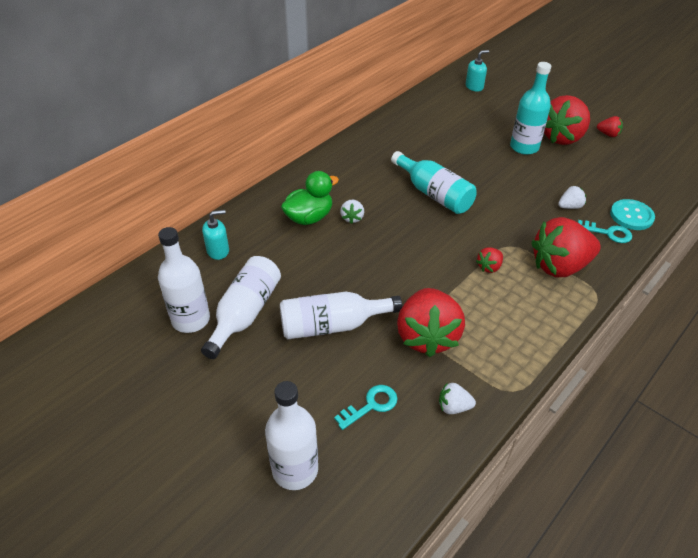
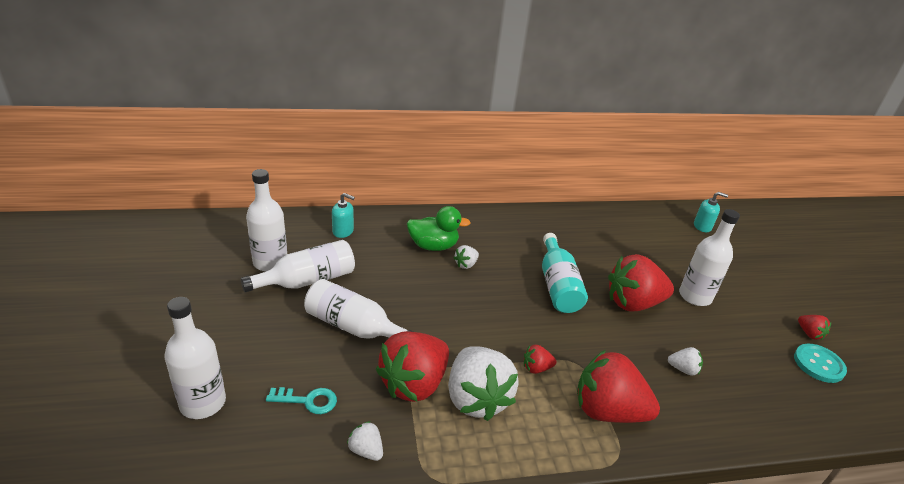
camera: 35 degrees right, 10 degrees down
(478, 316) = (476, 398): none -> white strawberry
(524, 147) = (695, 296): turquoise bottle -> white bottle
(562, 137) = (748, 309): red strawberry -> red strawberry (633, 303)
(608, 233) = (699, 416): turquoise key -> none
(631, 216) = (747, 417): turquoise button -> turquoise button (818, 364)

